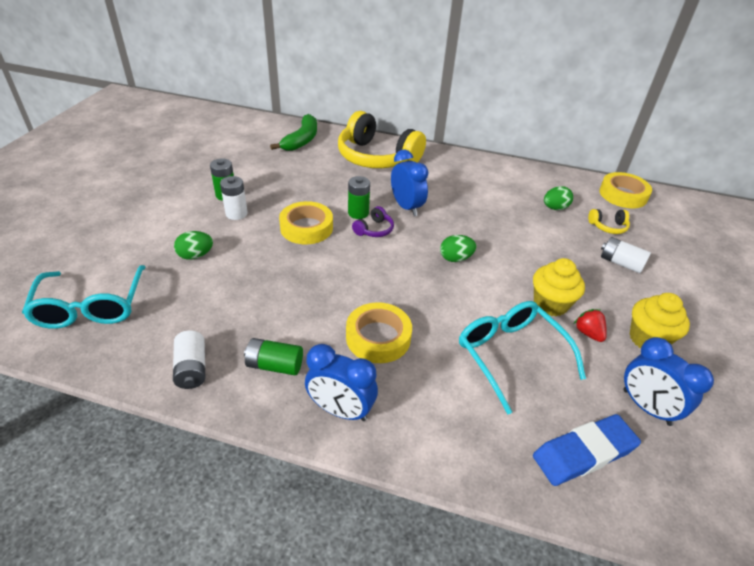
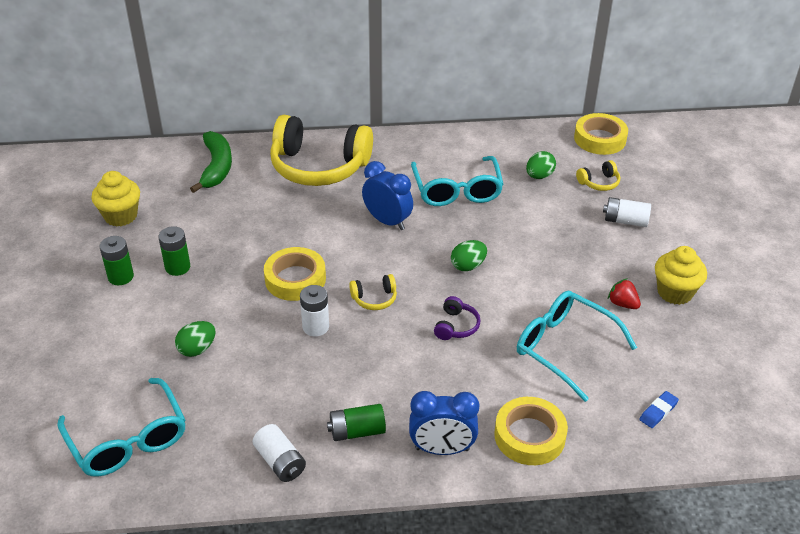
camera: 20 degrees left, 0 degrees up
(236, 214) = (206, 286): white battery -> white battery (315, 327)
(358, 213) = (340, 244): green battery -> green battery (121, 277)
(360, 260) = (374, 298): none -> yellow headphones
(374, 230) = (368, 259): purple headphones -> purple headphones (456, 326)
(378, 337) = (437, 372): yellow tape -> yellow tape (529, 436)
(477, 200) = (457, 190): none -> turquoise glasses
(550, 304) = (578, 286): yellow cupcake -> yellow cupcake (121, 216)
(583, 453) = (658, 411): blue eraser -> blue eraser, size x0.49
(646, 407) = (693, 355): blue clock -> none

